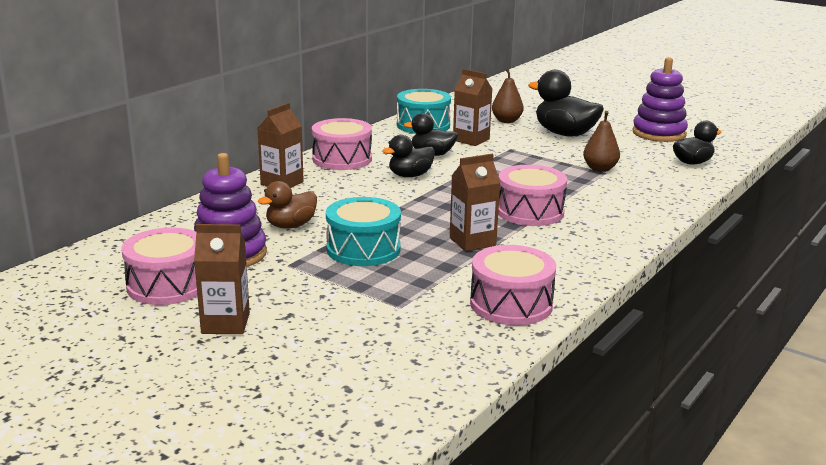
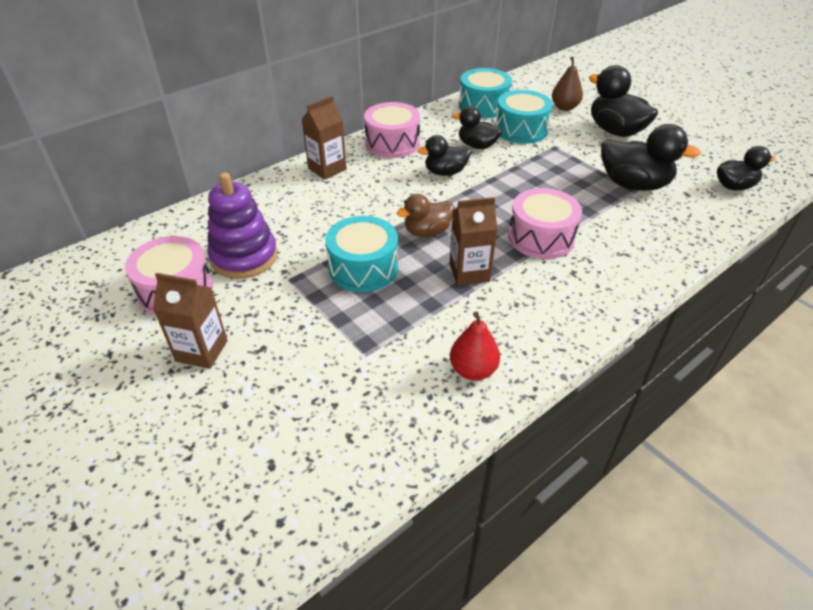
camera: 15 degrees right, 20 degrees up
(291, 226) = (312, 226): brown duck -> brown duck (427, 231)
(471, 140) = (521, 130): brown carton -> turquoise drum
(511, 304) = (473, 370): pink drum -> red pear
(600, 169) = (633, 184): brown pear -> black duck
(659, 133) = (712, 140): purple stacking toy -> none

